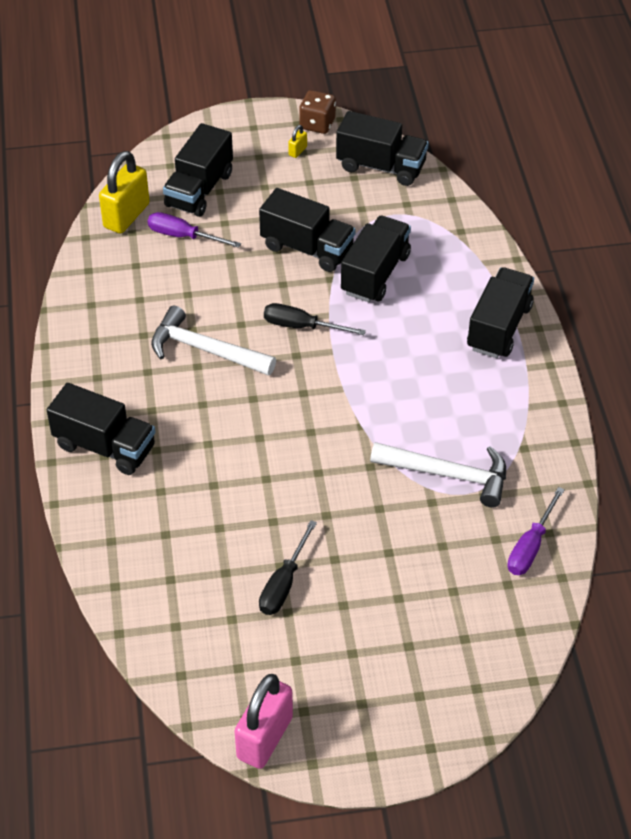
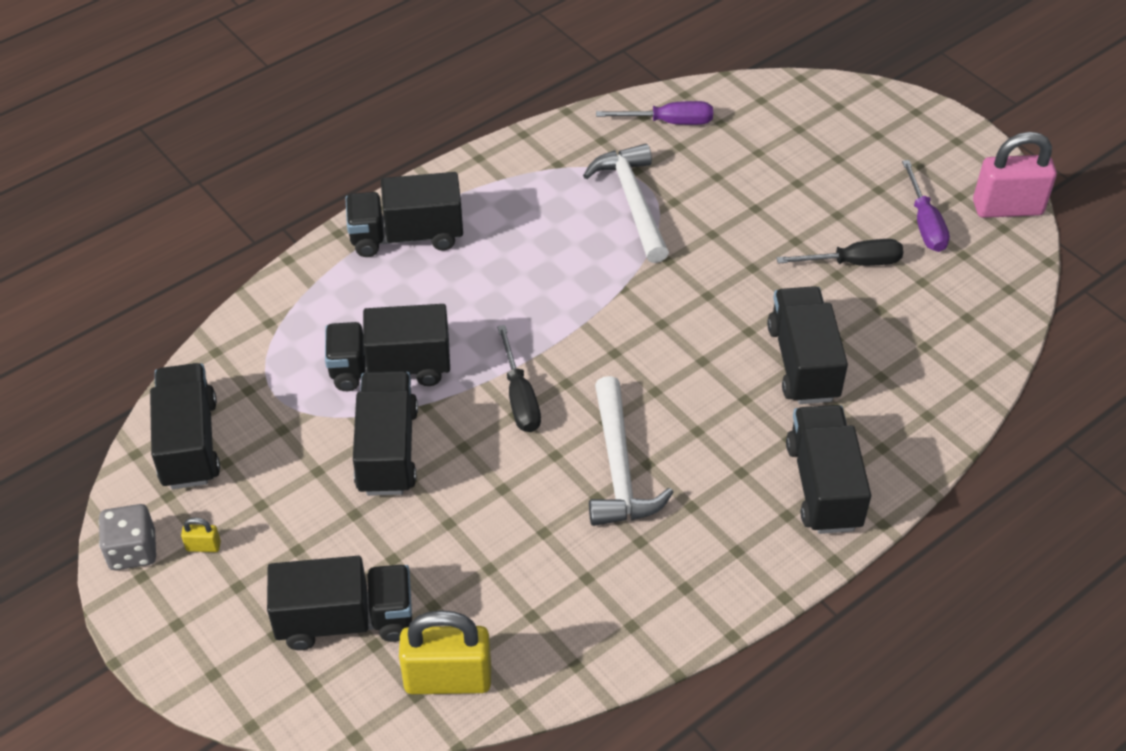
camera: 120 degrees left, 0 degrees up
(183, 236) = (446, 590): purple screwdriver -> purple screwdriver (924, 223)
(213, 494) = (803, 363): none -> black truck
(317, 124) = (132, 551): brown dice -> grey dice

